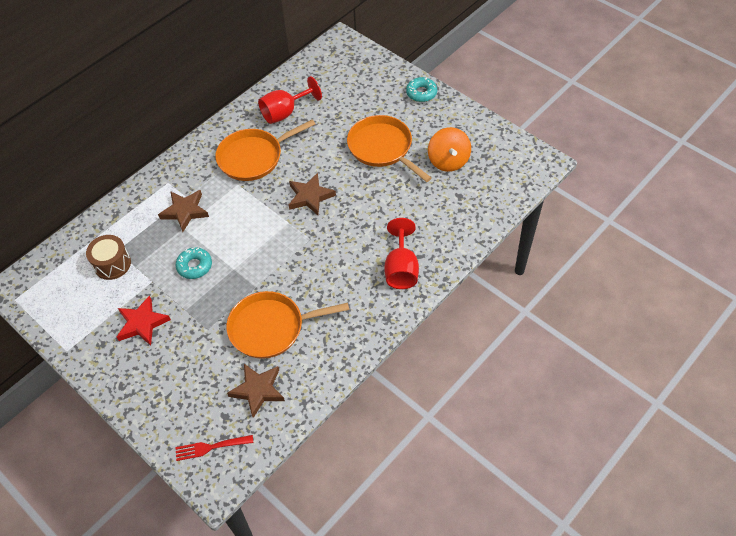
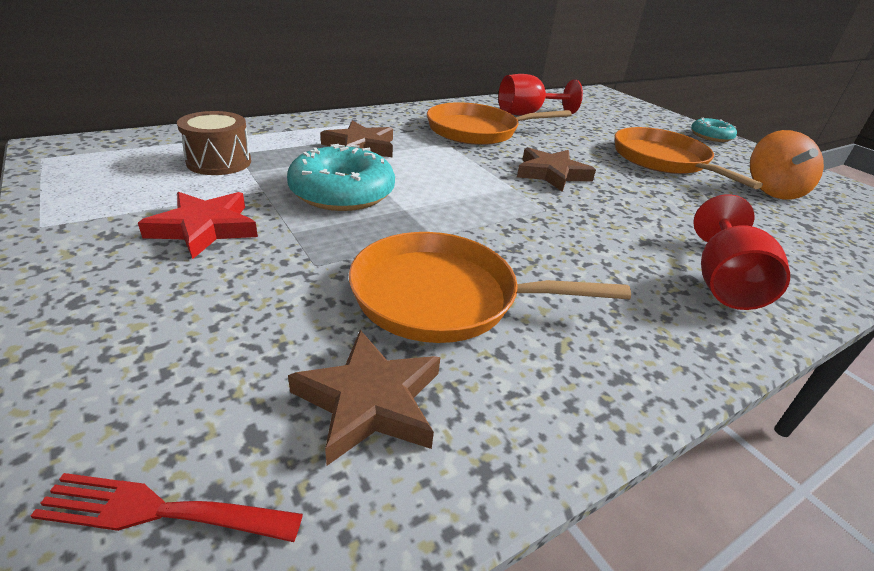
camera: 10 degrees right, 20 degrees down
(194, 266) = (342, 192): turquoise donut -> turquoise donut, size x1.67

